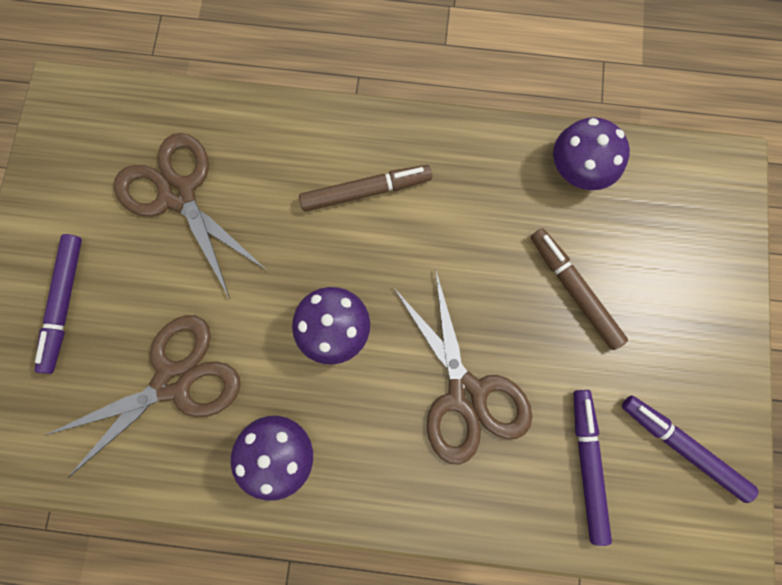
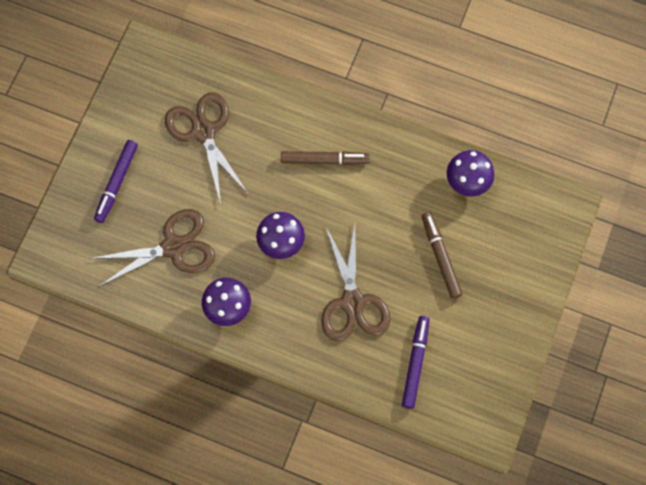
camera: 15 degrees right, 5 degrees down
(682, 447) = (478, 368): purple marker -> none

